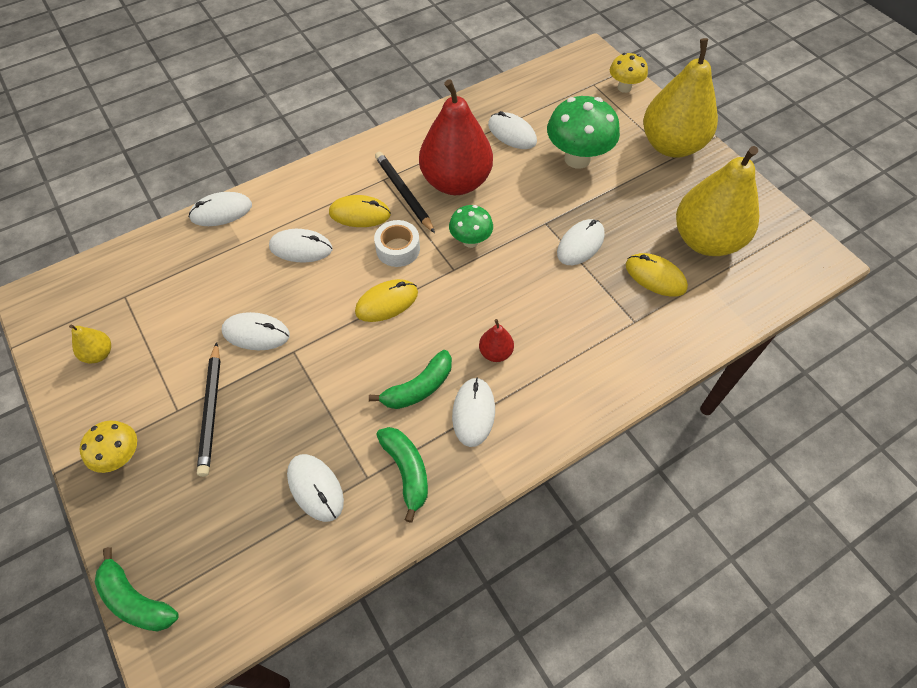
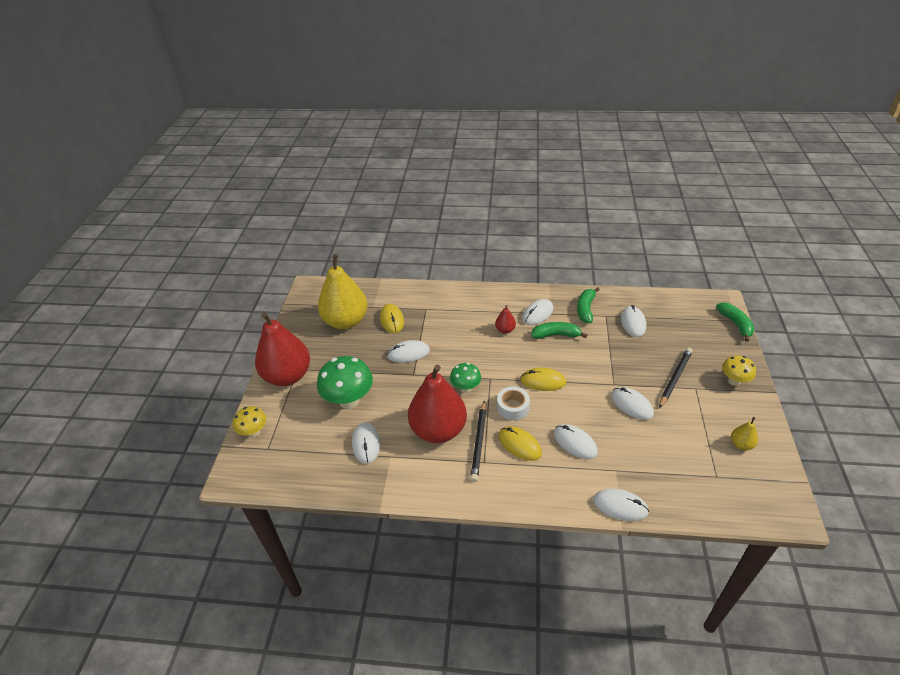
camera: 140 degrees left, 15 degrees down
(671, 145) = (287, 376): yellow pear -> red pear

